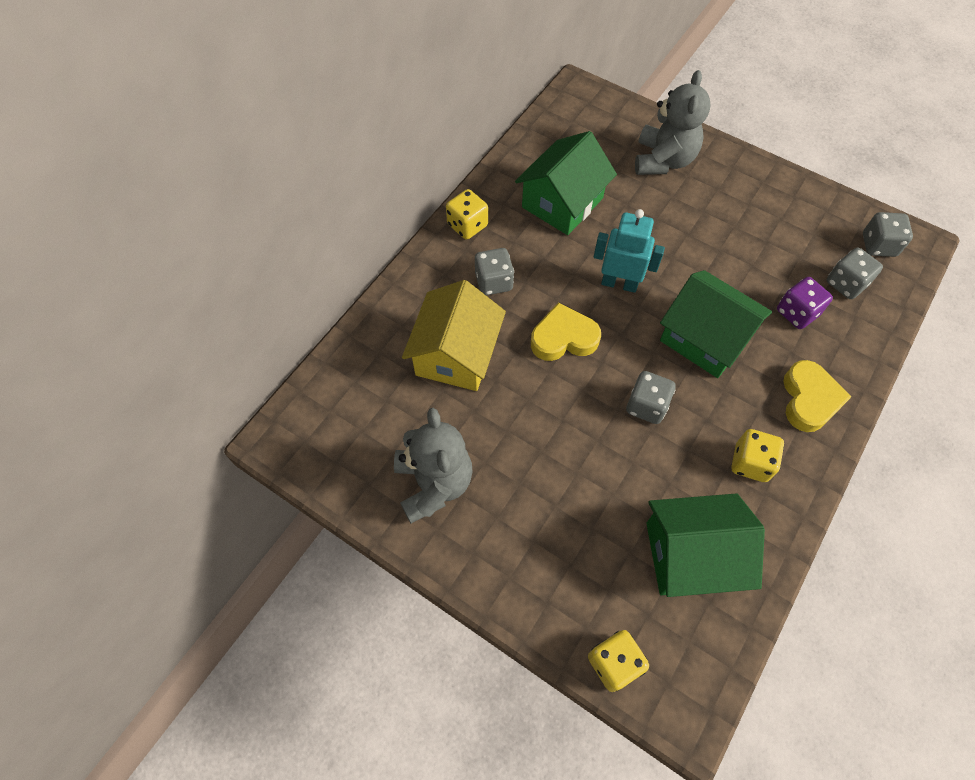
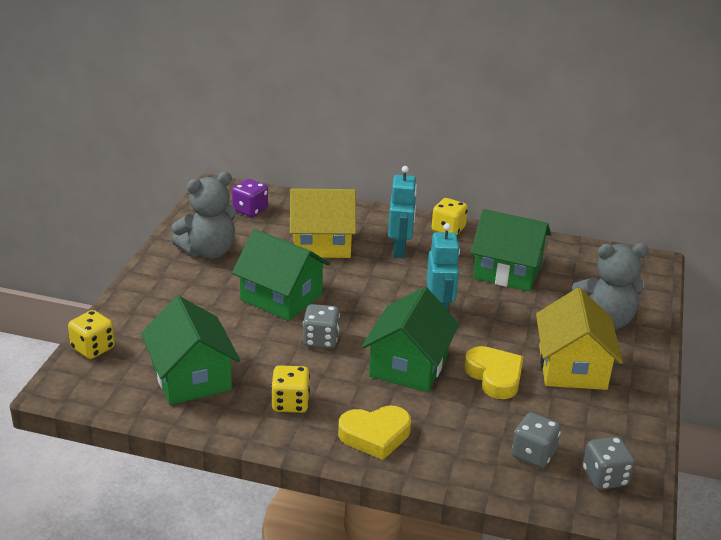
camera: 70 degrees right, 30 degrees down
(494, 282) = (400, 250): grey dice -> turquoise robot
(556, 424) = (281, 297): none -> green house
(563, 338) = (365, 290): yellow heart -> yellow heart (495, 376)
(729, 211) = (572, 367): none -> yellow house
(797, 313) = (473, 421): purple dice -> purple dice (250, 210)

